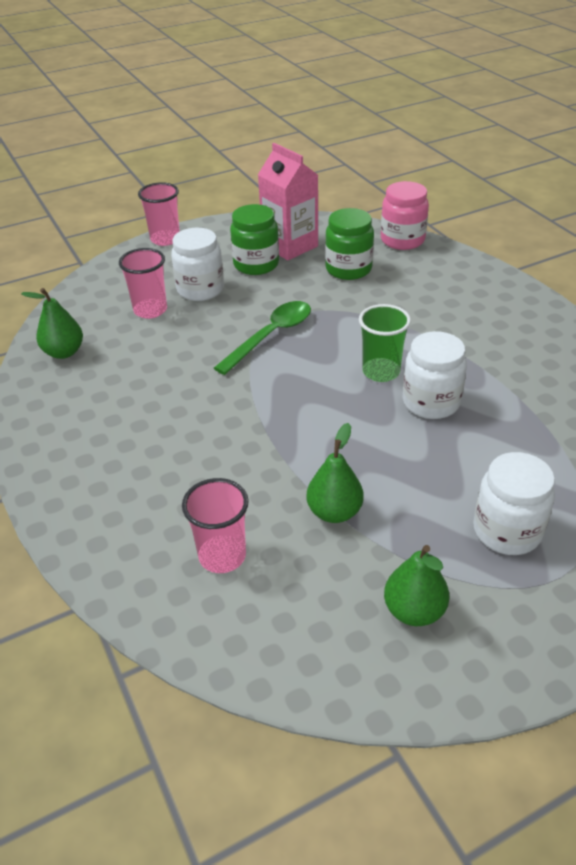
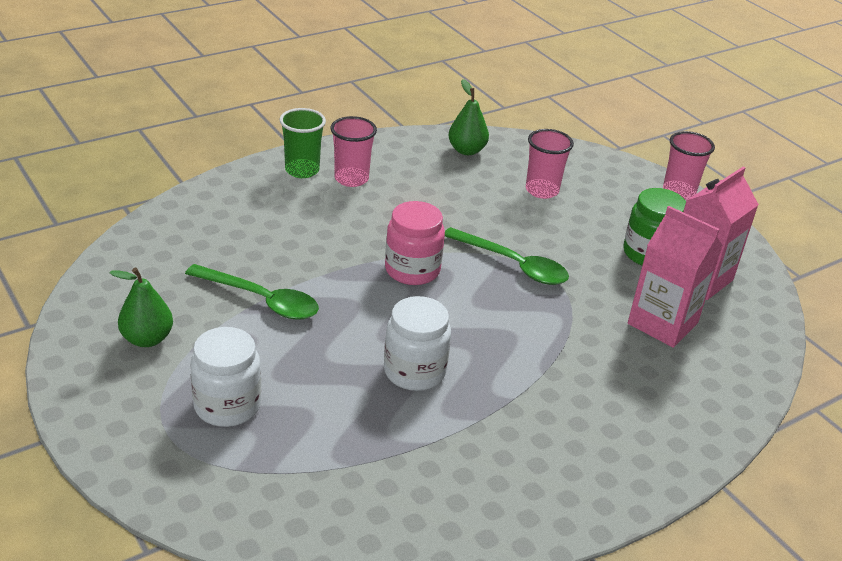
camera: 80 degrees right, 5 degrees down
(200, 289) = (587, 218): white jar -> none
(222, 556) = (219, 242): pink cup -> pink cup (351, 179)
(334, 512) = (261, 300): green pear -> green spoon
(348, 269) = (662, 323): green jar -> pink carton
(381, 372) = (463, 338): green cup -> green cup (302, 170)
(402, 240) = (752, 374): pink jar -> pink jar (412, 270)

